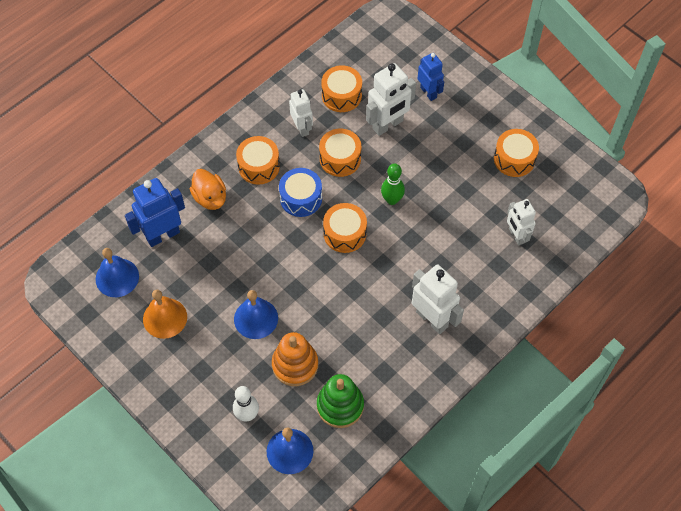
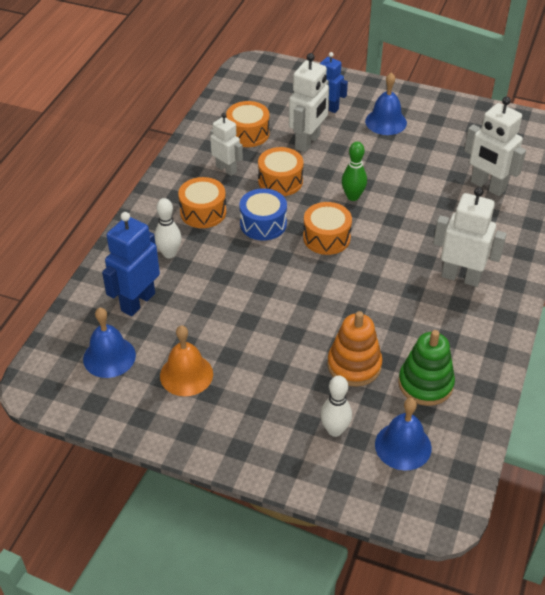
camera: 25 degrees left, 15 degrees down
(210, 198) = (169, 253): orange duck -> white bowling pin
(256, 318) = (285, 339): blue bell -> blue bell (386, 122)
(514, 159) = (441, 132): orange drum -> none
(516, 236) = (487, 186): white robot -> white robot, size x1.53

